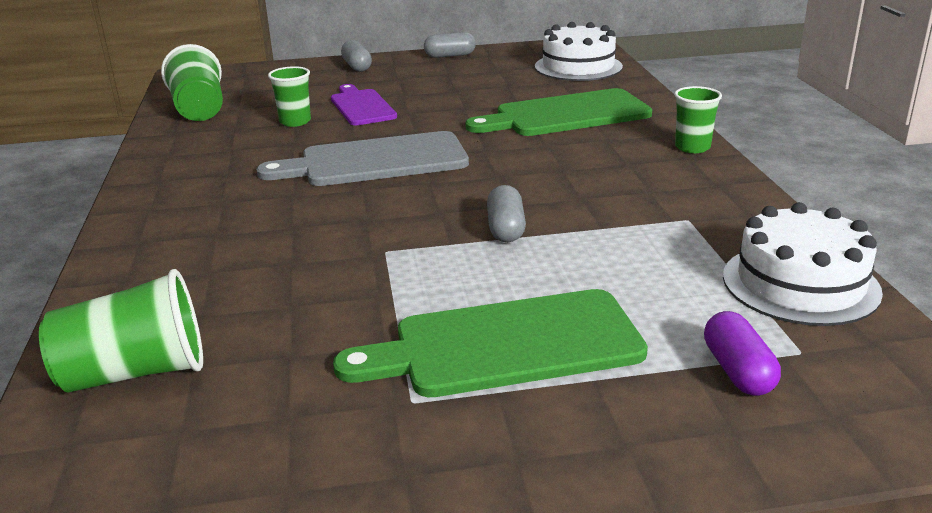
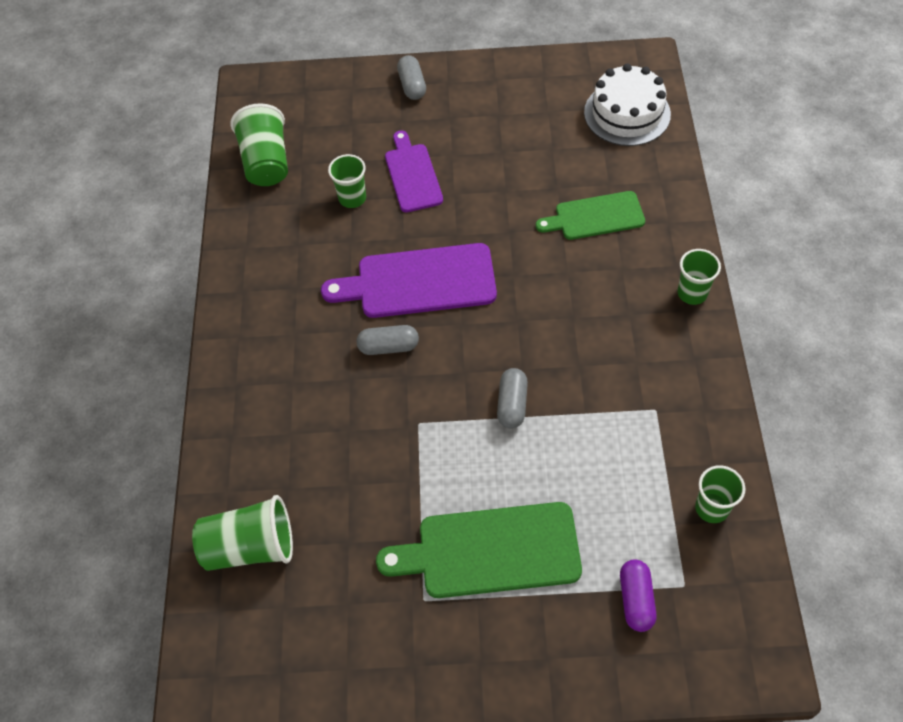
camera: 10 degrees right, 30 degrees up
(376, 161) = (419, 282): grey cutting board -> purple cutting board
(450, 56) = (505, 71): grey capsule -> grey capsule (388, 346)
(566, 115) = (595, 217): green cutting board -> green cutting board, size x0.64
(800, 283) = (712, 508): white cake -> green cup

